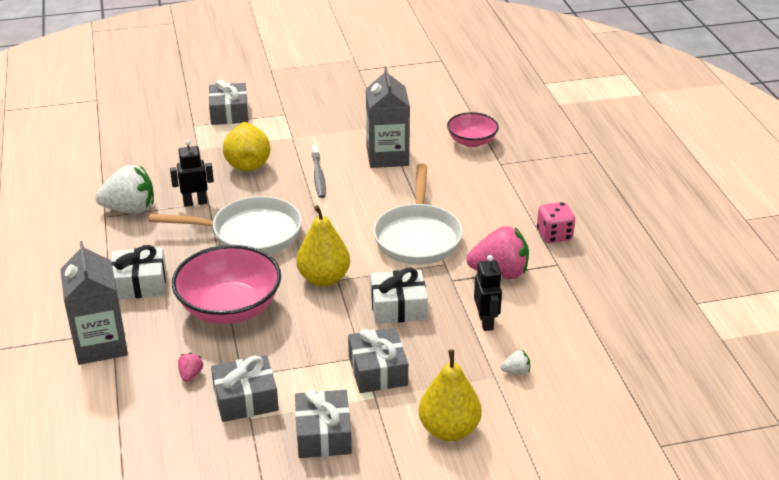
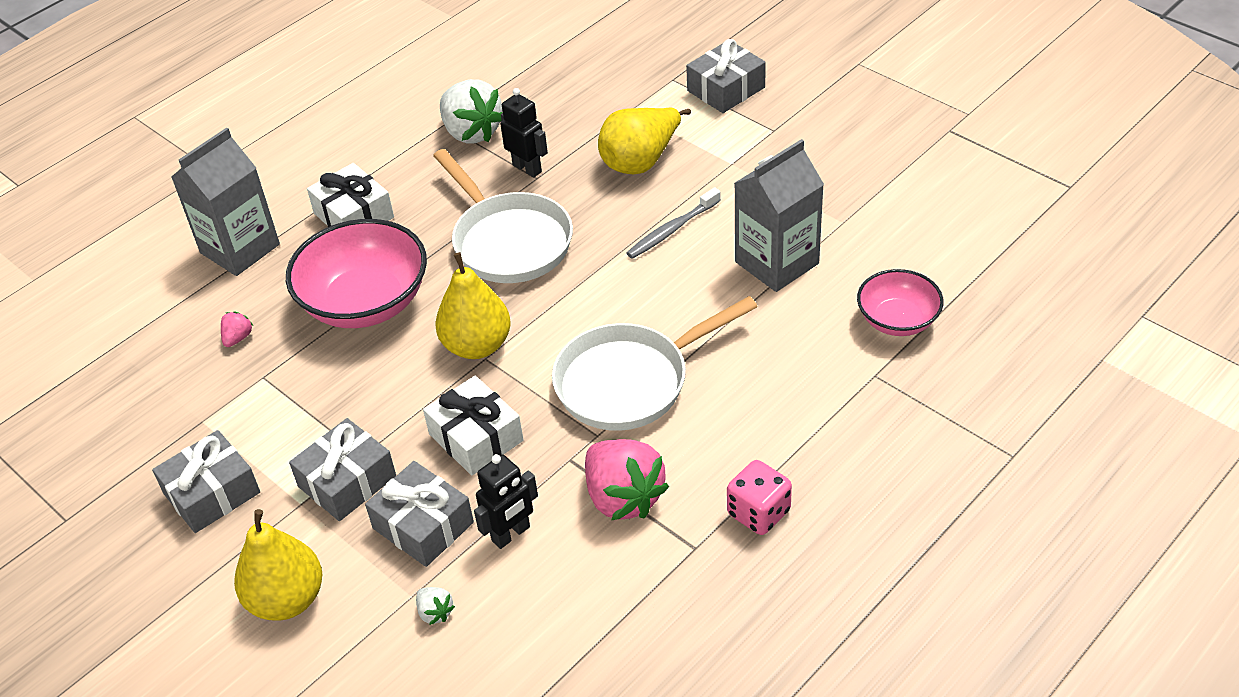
camera: 60 degrees right, 10 degrees up
(190, 375) = (238, 338): pink strawberry -> pink strawberry turned 45 degrees counterclockwise
(245, 399) = (228, 400): grey gift -> grey gift (423, 525)

